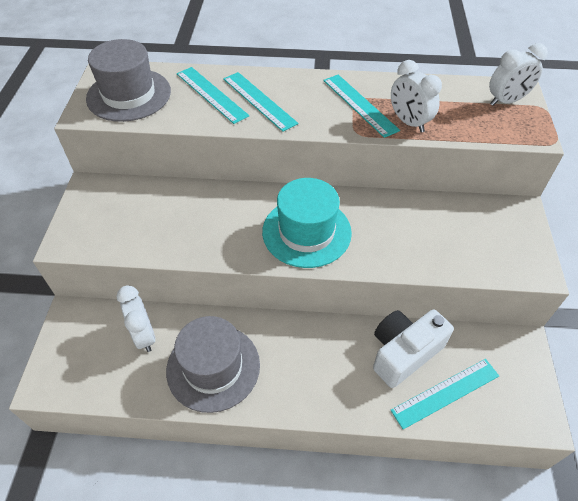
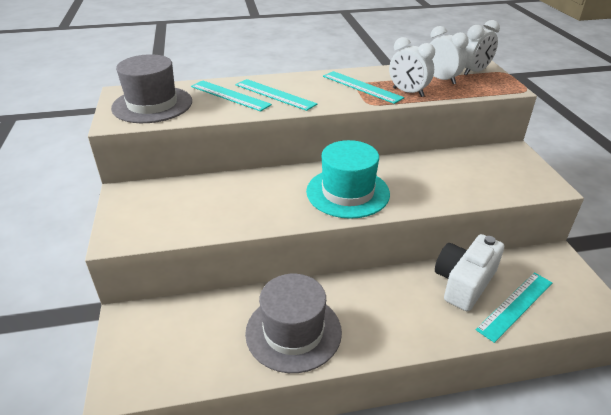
camera: 15 degrees left, 15 degrees down
(144, 335) = (212, 319): white clock -> white clock (441, 79)

